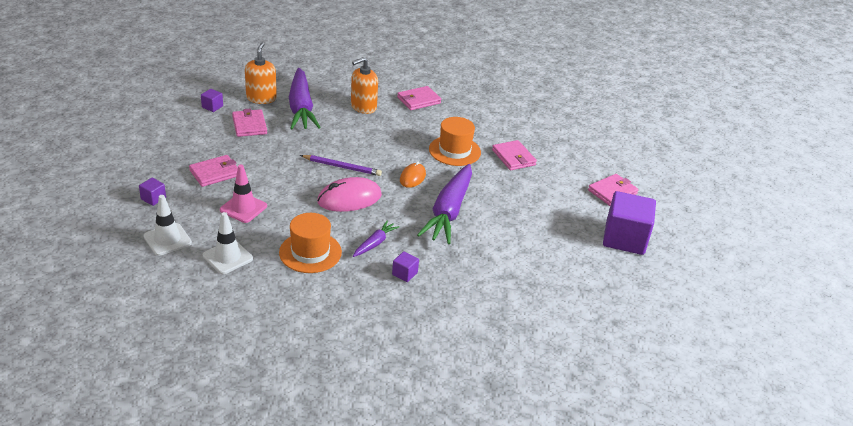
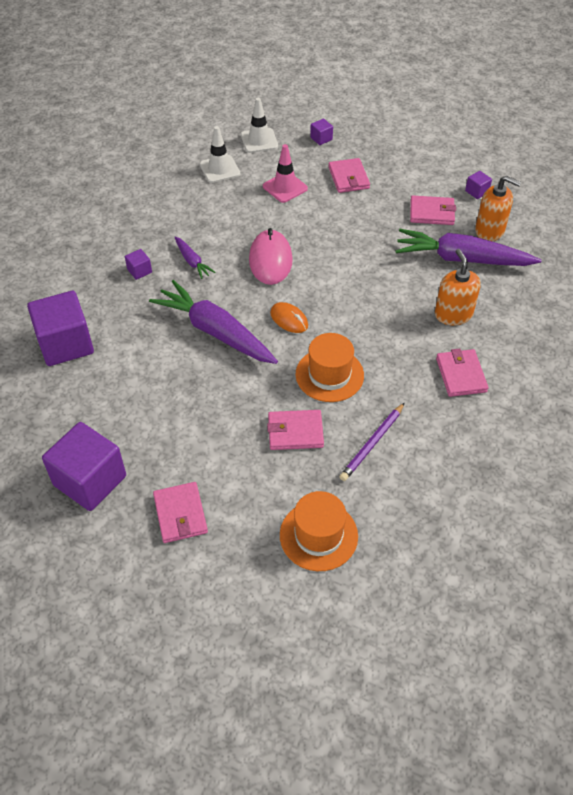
camera: 115 degrees right, 15 degrees up
(310, 252) = (201, 217): orange hat -> orange hat (318, 535)
(342, 167) = (329, 266): purple pencil -> purple pencil (372, 443)
(518, 293) = (66, 344): none -> purple cube

